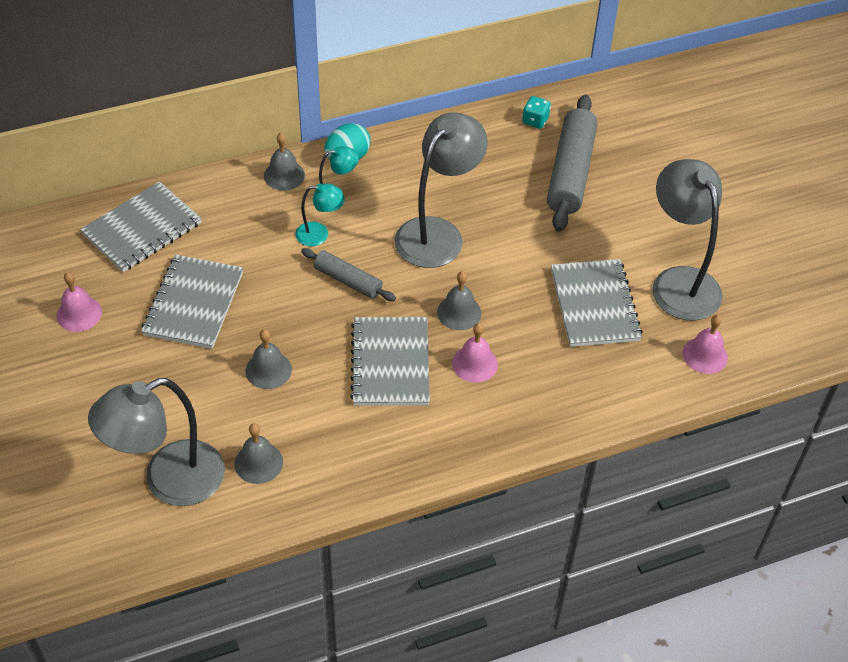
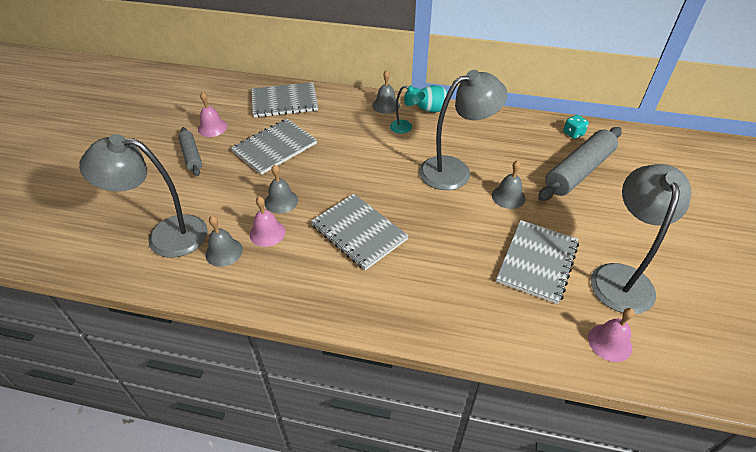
camera: 35 degrees right, 5 degrees down
(319, 234) = (379, 142): turquoise lamp -> none
(348, 281) = (374, 173): grey rolling pin -> grey rolling pin (191, 156)
(390, 363) = (359, 232): grey notebook -> grey notebook turned 75 degrees counterclockwise
(459, 312) = (431, 222): grey bell -> grey bell (508, 197)
(475, 363) = (416, 260): pink bell -> pink bell (267, 233)

